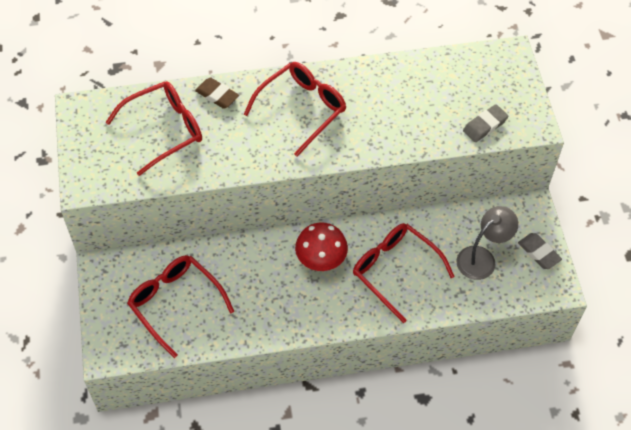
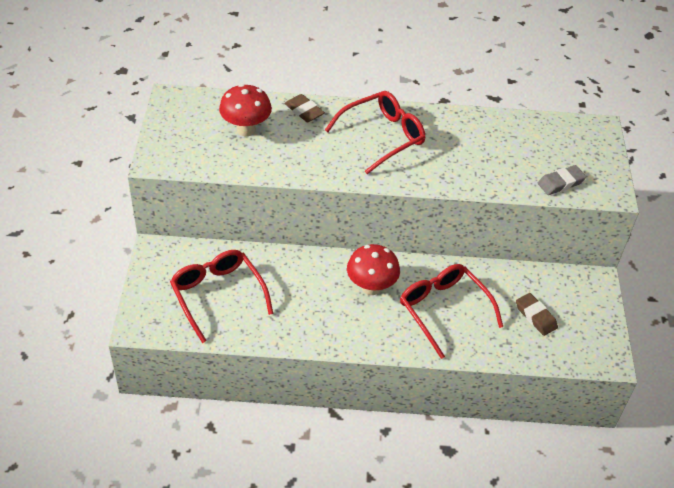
camera: 10 degrees right, 10 degrees down
(164, 130) = (246, 129): red glasses -> red mushroom
(482, 258) = (535, 316): grey lamp -> brown eraser
(538, 253) = (595, 323): grey eraser -> none

